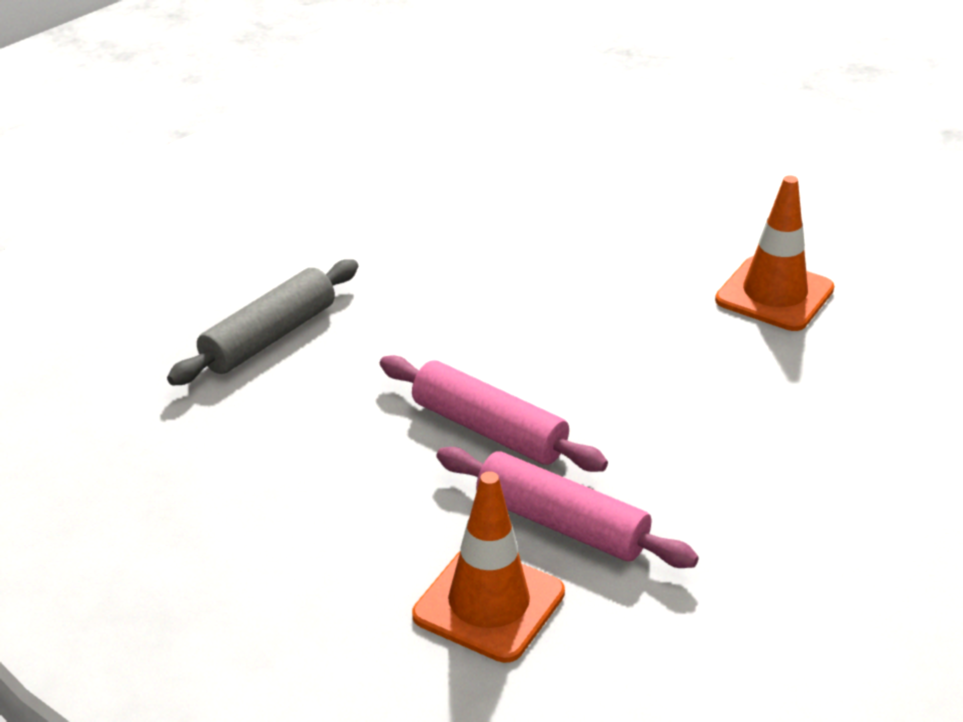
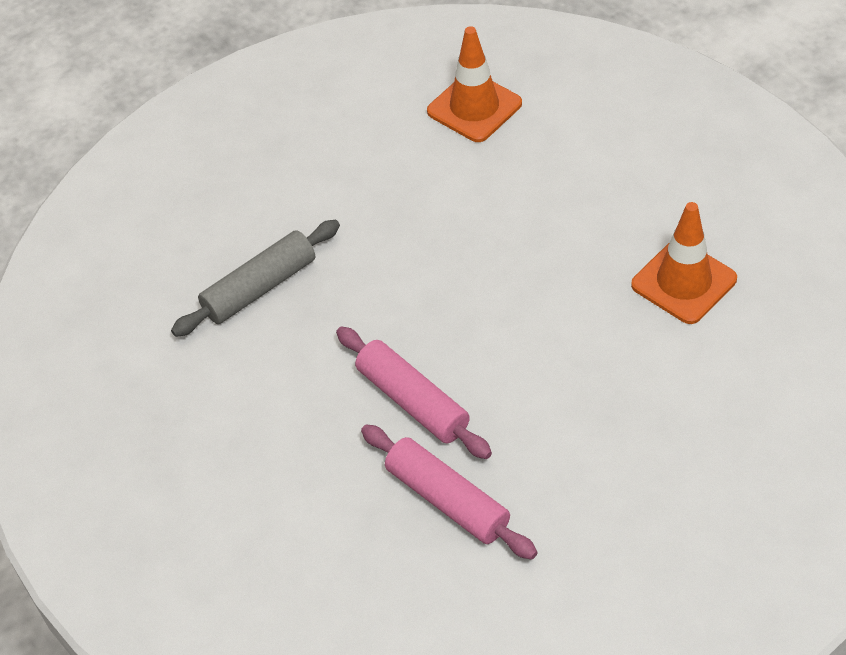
camera: 15 degrees right, 15 degrees up
(489, 604) = (375, 567): orange traffic cone -> orange traffic cone (474, 107)

